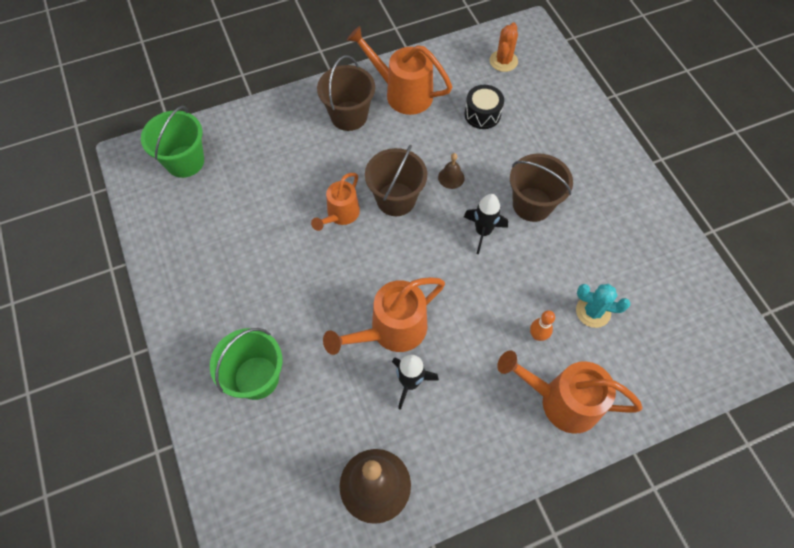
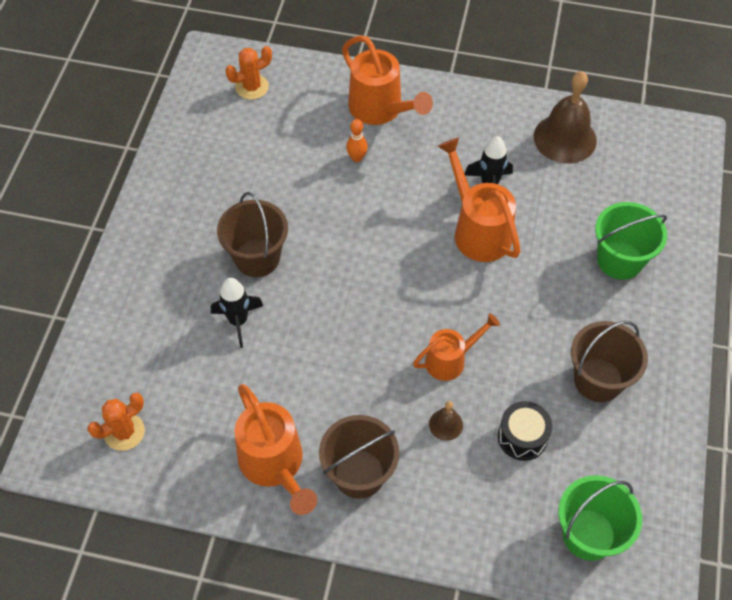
camera: 145 degrees left, 5 degrees down
(391, 331) = (477, 229): orange watering can -> orange watering can turned 120 degrees counterclockwise
(396, 199) = (382, 342): brown bucket -> brown bucket (598, 380)
(451, 177) = (309, 330): brown bell -> brown bell (446, 424)
(482, 114) = (213, 380): black drum -> black drum (522, 437)
(483, 232) = (326, 261): black rocket -> black rocket (238, 321)
(593, 311) = (295, 148): turquoise cactus -> none
(686, 348) = (252, 87): none -> orange cactus

